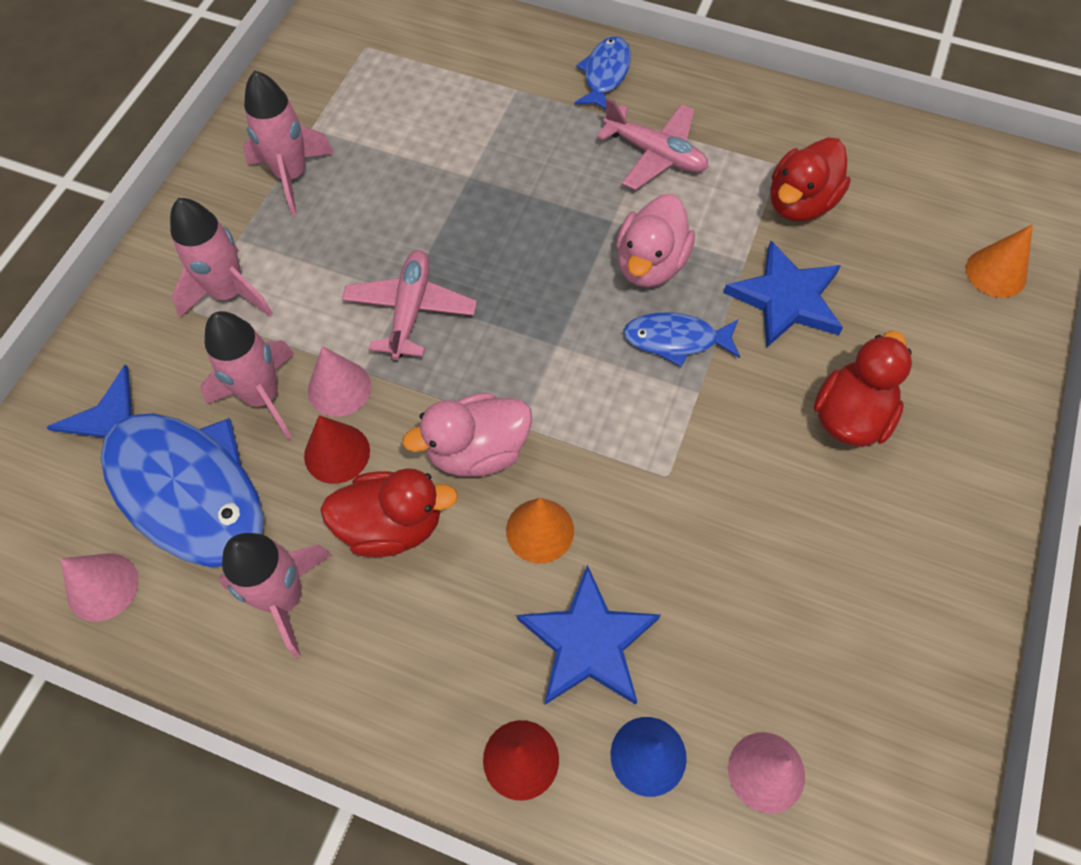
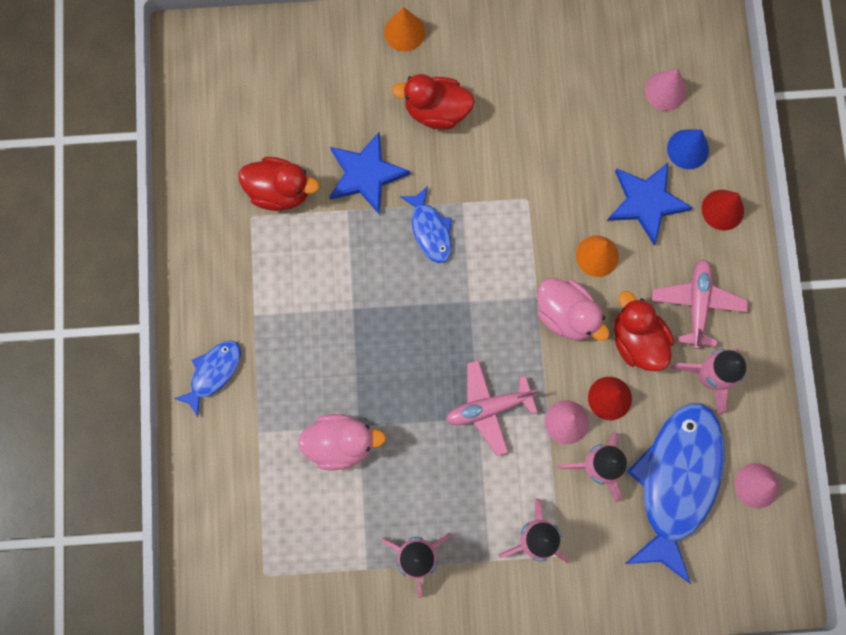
camera: 115 degrees left, 15 degrees up
(605, 74) = (213, 373): blue fish -> blue fish turned 135 degrees clockwise
(650, 264) = (378, 269): pink duck -> pink duck (340, 443)
(655, 154) = (278, 304): pink plane -> pink plane (697, 304)
(996, 273) = (285, 55): orange cone -> orange cone (404, 32)

